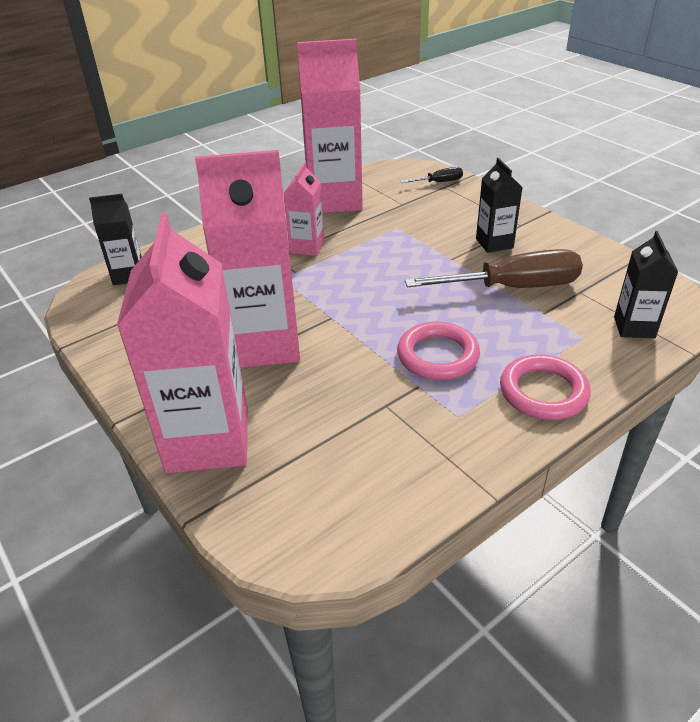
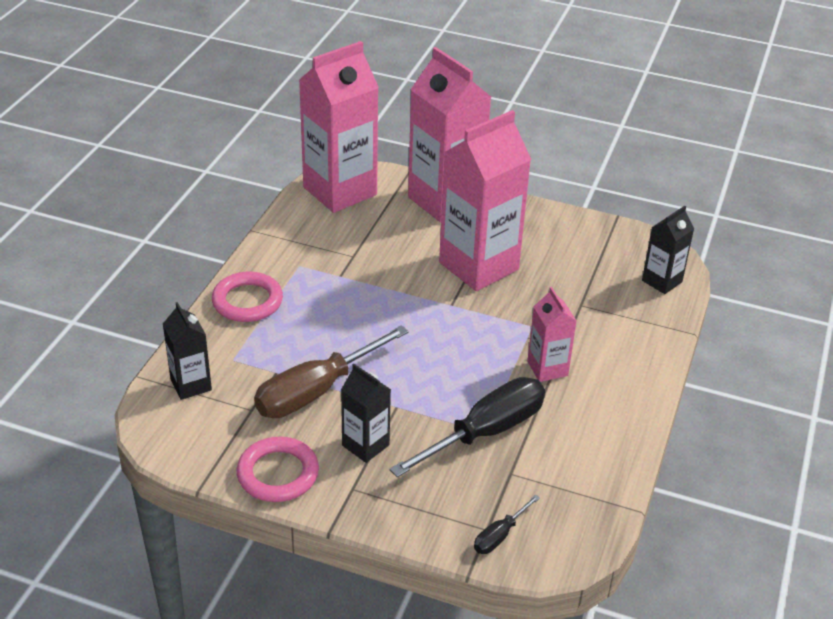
camera: 145 degrees right, 0 degrees up
(334, 200) = (592, 449): pink carton -> pink carton (340, 191)
(397, 226) = (485, 432): none -> black screwdriver
(437, 356) = (341, 302): pink ring -> pink ring (278, 474)

